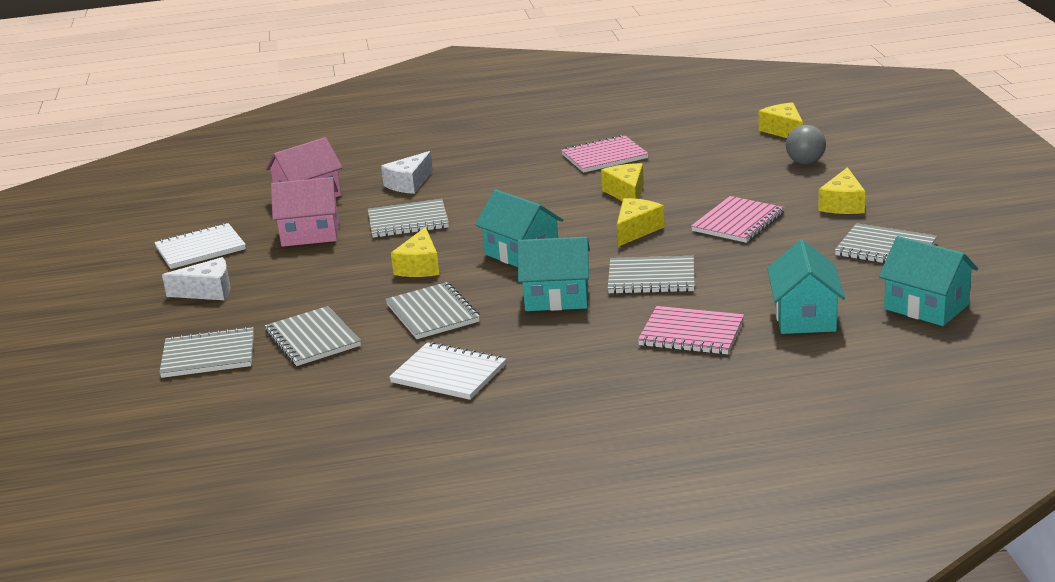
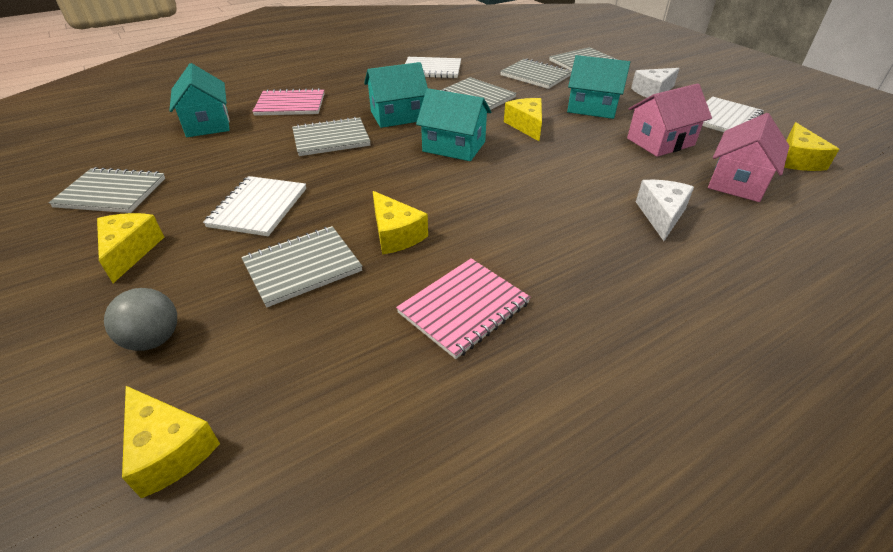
camera: 155 degrees right, 15 degrees up
(408, 221) = (593, 166): grey notebook -> grey notebook (302, 267)
(636, 230) = (363, 184): yellow cheese -> yellow cheese (798, 160)
(738, 222) = (258, 207): pink notebook -> white notebook
(926, 307) = (108, 141): turquoise house -> turquoise house (592, 107)

